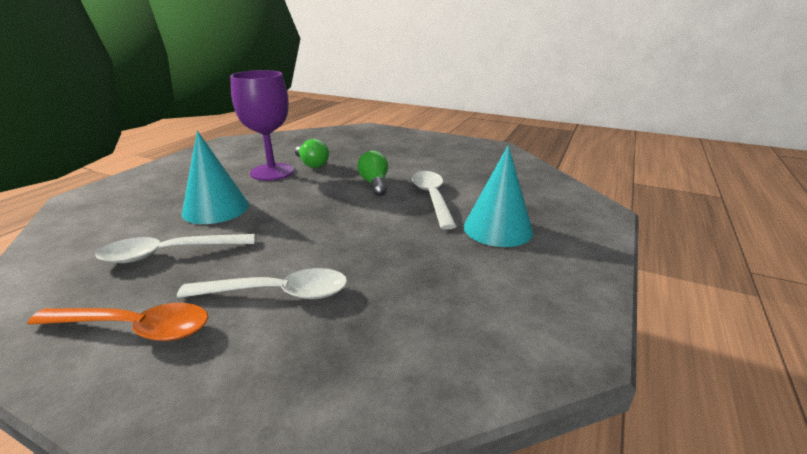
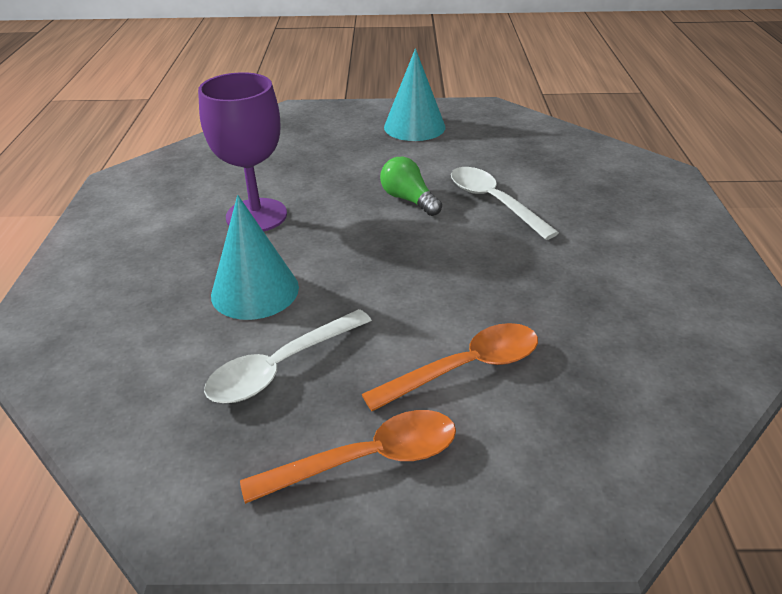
camera: 25 degrees left, 10 degrees up
(277, 293) = (465, 368): white spoon -> orange spoon
(312, 164) = (294, 189): green light bulb -> none
(497, 228) = (595, 223): turquoise cone -> turquoise cone (414, 127)

